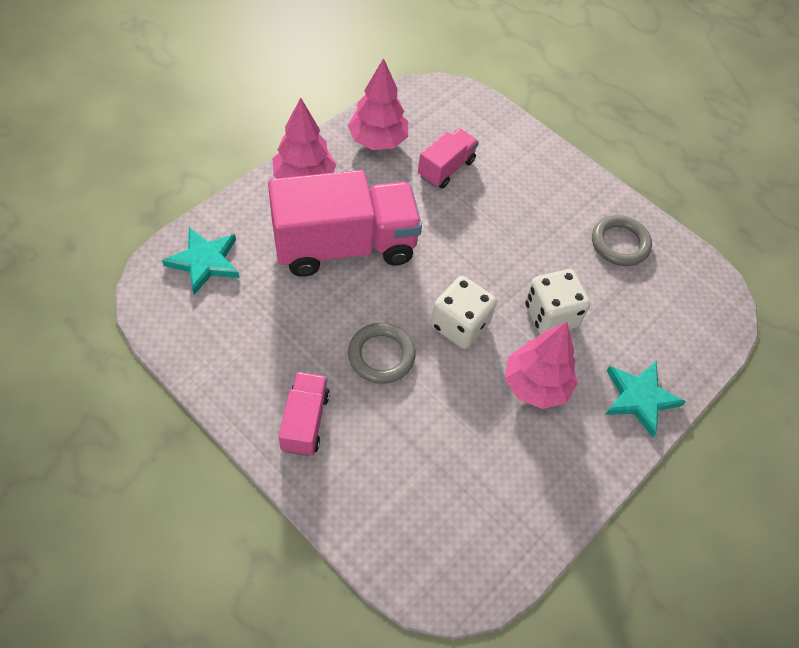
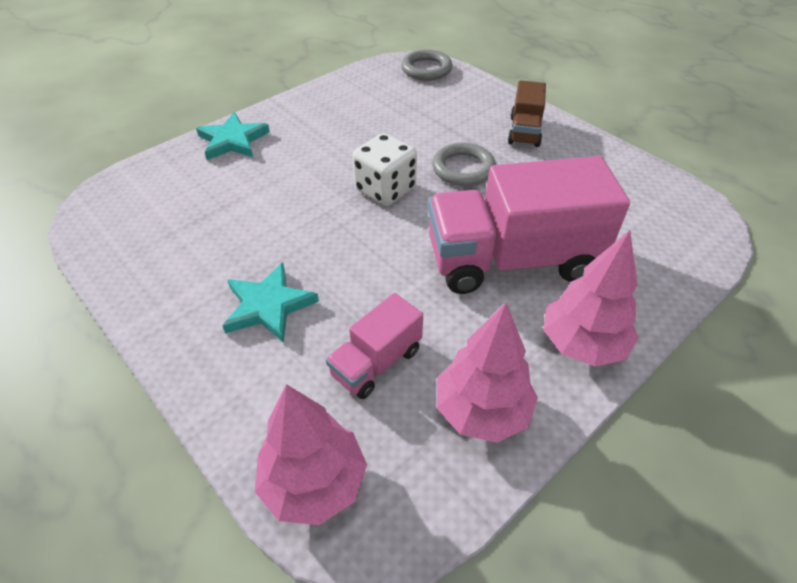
camera: 170 degrees left, 10 degrees down
(204, 262) = (667, 244): turquoise star -> turquoise star (268, 306)
(304, 421) = (524, 131): pink truck -> brown truck
(535, 385) = (323, 149): pink tree -> pink tree (314, 483)
(550, 315) = (289, 196): white dice -> none
(620, 243) = (173, 262): grey ring -> grey ring (426, 69)

